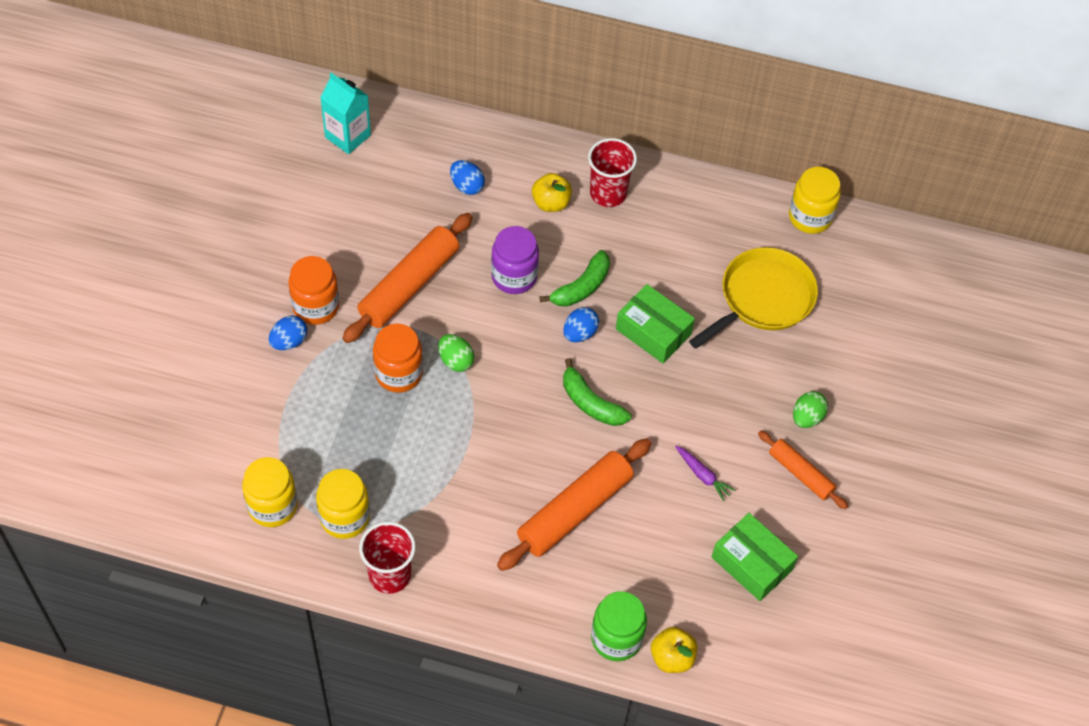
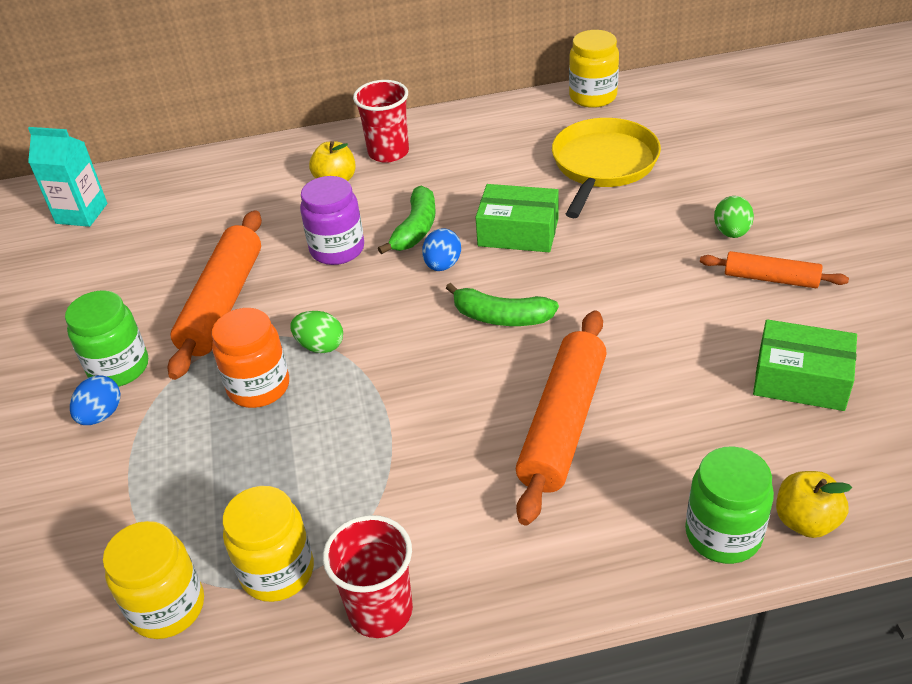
camera: 20 degrees left, 15 degrees down
(316, 306) = (119, 368): orange jar -> green jar
(467, 186) = (237, 201): blue egg -> none
(703, 475) = (674, 325): purple carrot -> none

